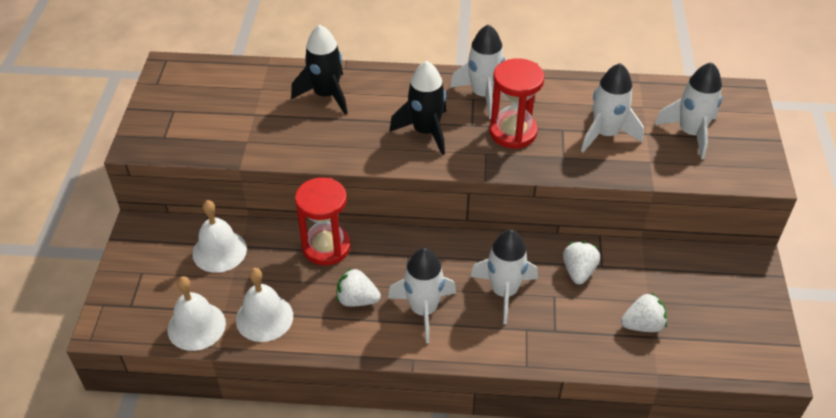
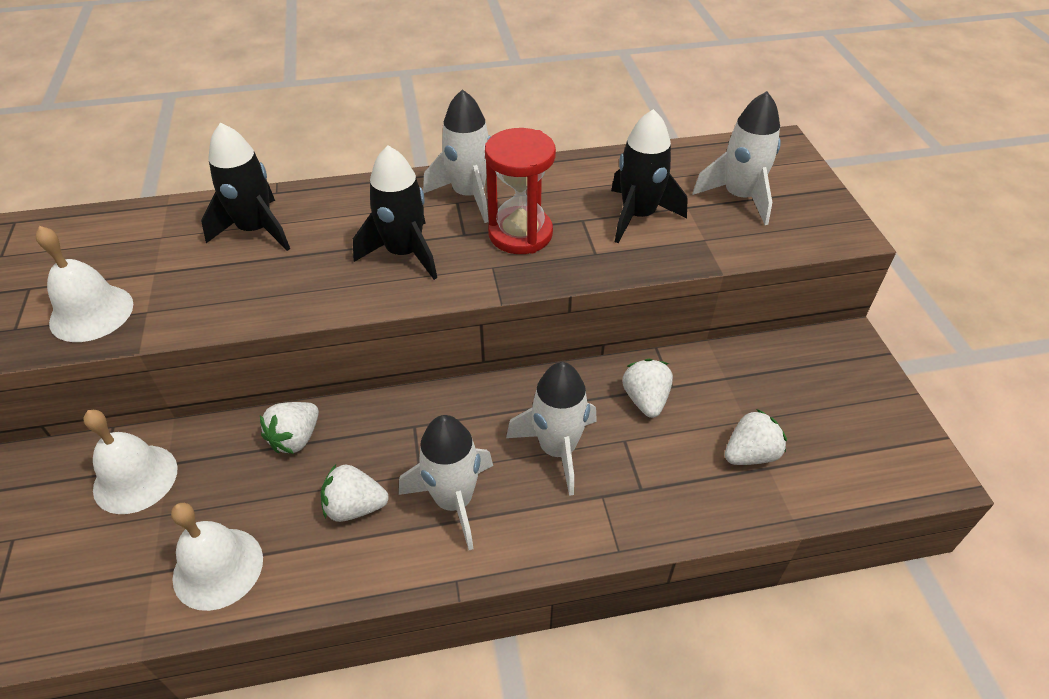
camera: 15 degrees left, 0 degrees up
(196, 326) = (109, 608): white bell -> white bell (91, 313)
(326, 247) = (295, 438): red hourglass -> white strawberry
(605, 134) = (638, 216): white rocket -> black rocket

